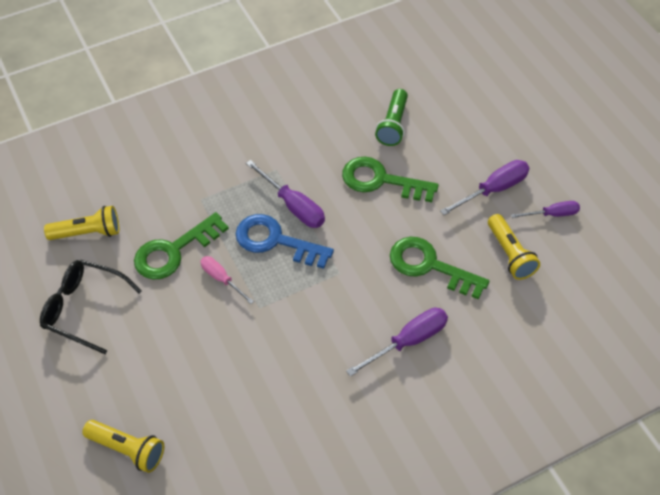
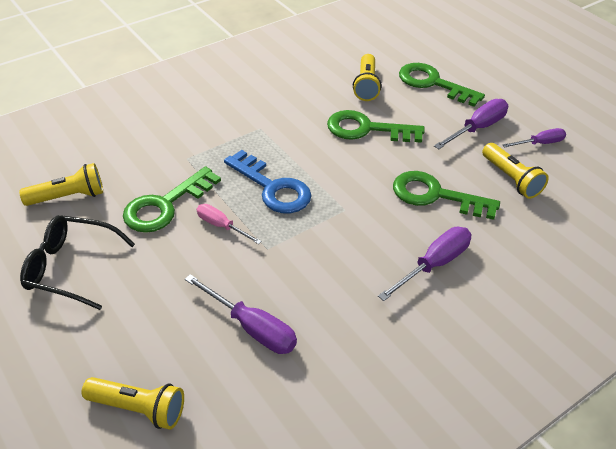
camera: 10 degrees left, 10 degrees down
(276, 241) = (272, 188): blue key -> blue key turned 150 degrees counterclockwise
(293, 206) = (284, 156): purple screwdriver -> purple screwdriver (252, 328)
(393, 125) = (366, 85): green flashlight -> yellow flashlight
(463, 128) = (433, 83): none -> green key

